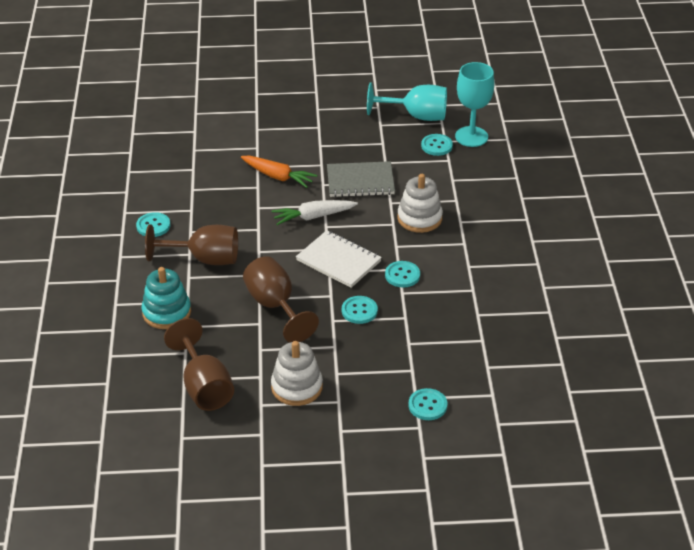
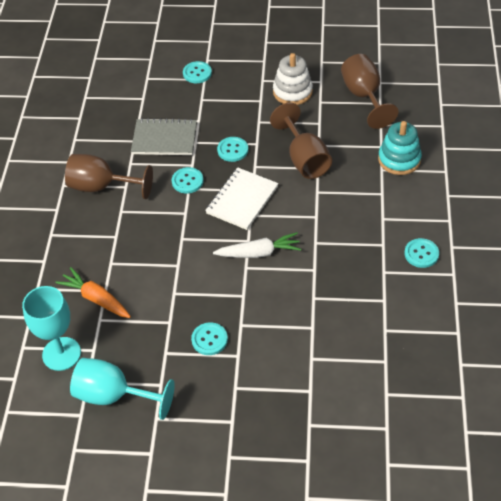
camera: 170 degrees left, 10 degrees up
(205, 259) = (367, 211): brown goblet -> brown goblet (101, 187)
(278, 177) = (290, 310): orange carrot -> orange carrot (96, 298)
(338, 261) = (242, 200): white notebook -> white notebook turned 75 degrees clockwise
(360, 181) = (202, 296): grey notebook -> grey notebook (164, 139)
(419, 218) = (154, 243): white stacking toy -> none
(436, 146) = (105, 342): turquoise button -> turquoise button (209, 339)

